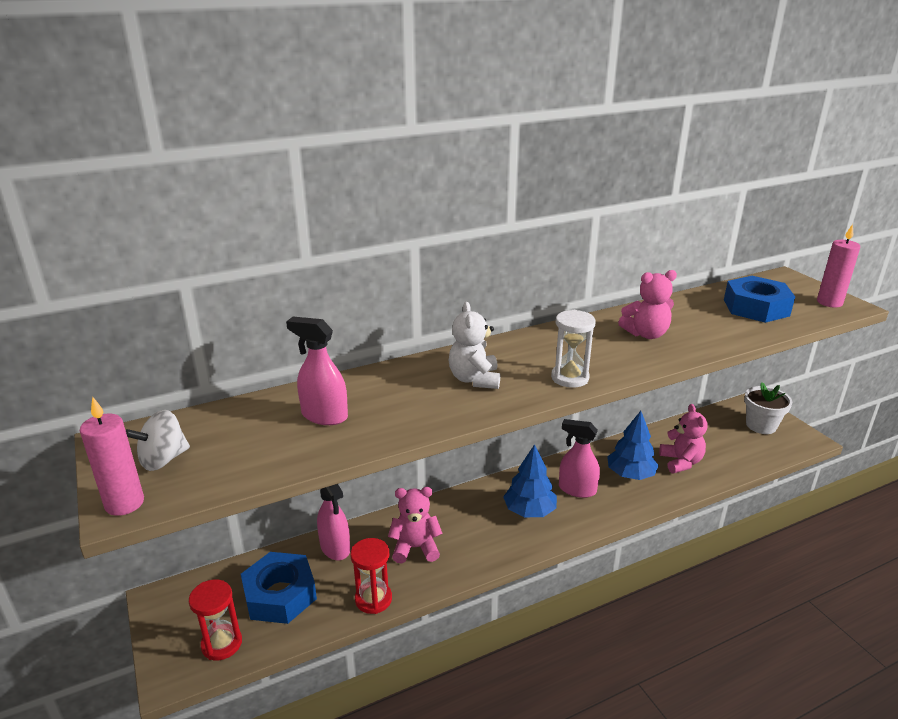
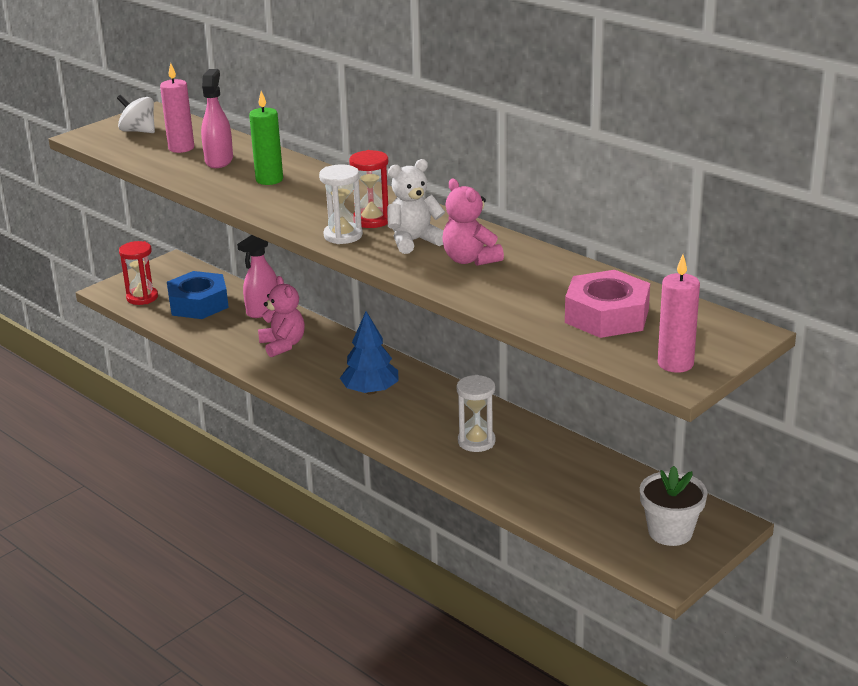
camera: 70 degrees right, 0 degrees up
(124, 503) = (89, 135): pink candle -> pink candle (181, 148)
(373, 599) = (212, 342): red hourglass -> red hourglass (372, 220)
(406, 394) = (269, 180): none -> green candle
(474, 379) = (312, 199): white teddy bear -> white teddy bear (414, 241)
(577, 489) = (424, 412): pink spray bottle -> none
(630, 474) = (476, 441): blue tree -> white hourglass
(681, 462) = (528, 473): pink teddy bear -> none
(756, 308) = (607, 315): blue nut -> pink nut

